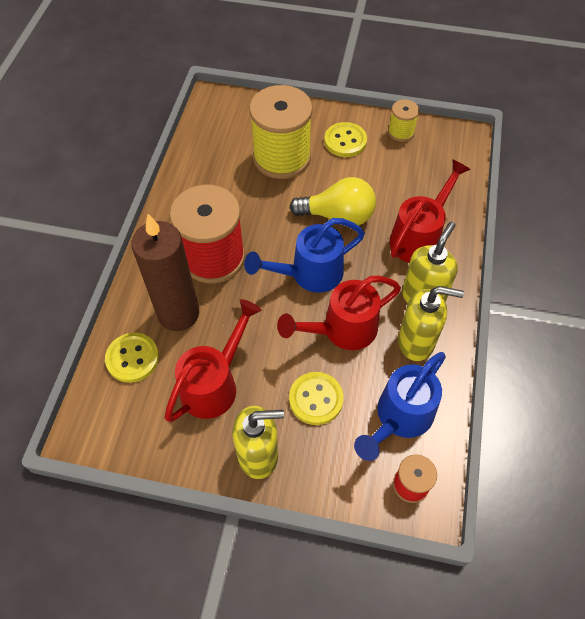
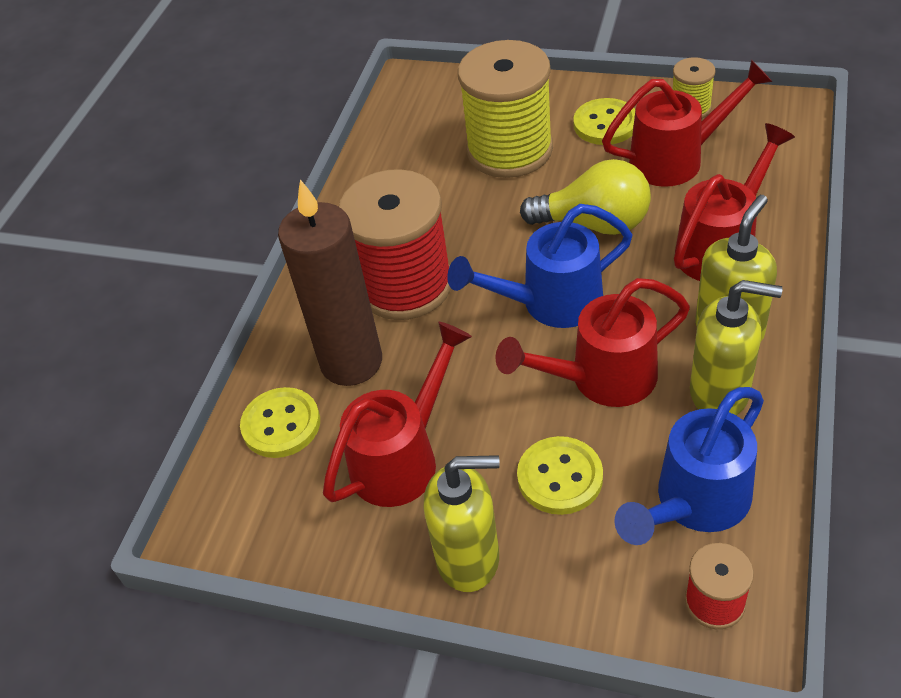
camera: 10 degrees right, 10 degrees down
(391, 170) = (676, 159): none -> red watering can

